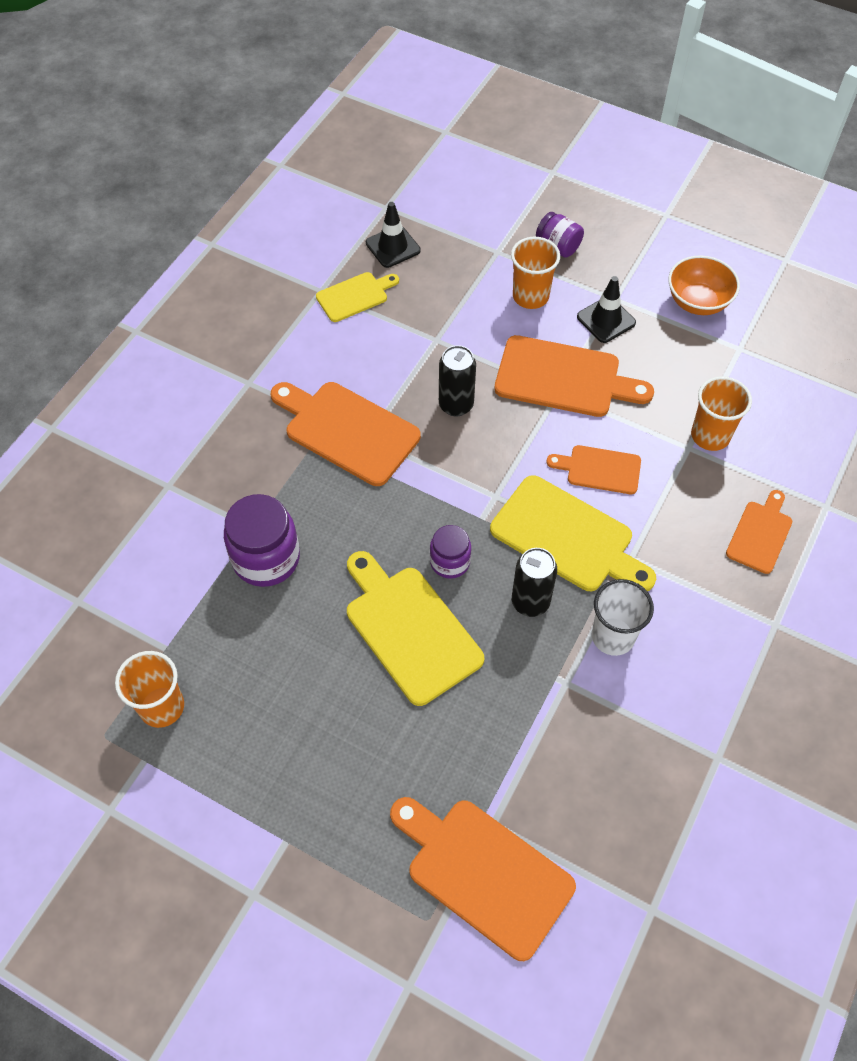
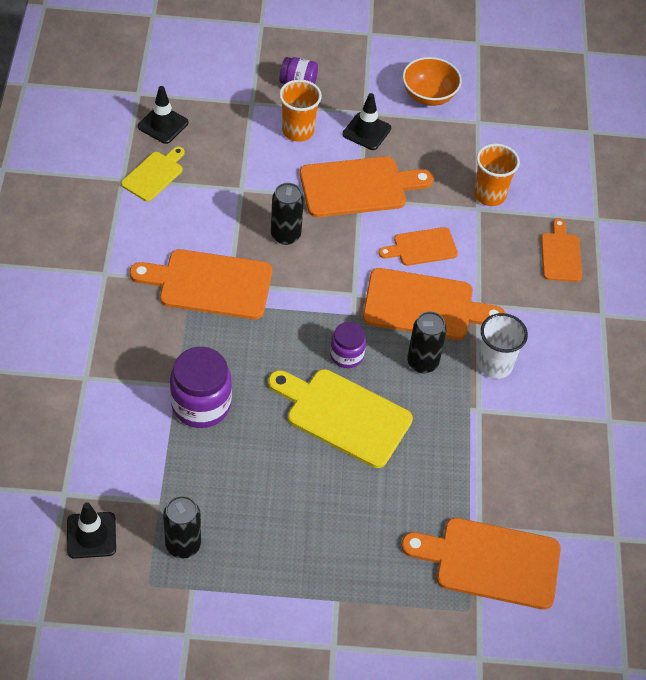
camera: 30 degrees left, 5 degrees down
(78, 657) = (91, 535): none -> black traffic cone
(162, 707) = (183, 545): orange cup -> black can
(567, 537) = (424, 305): yellow cutting board -> orange cutting board

